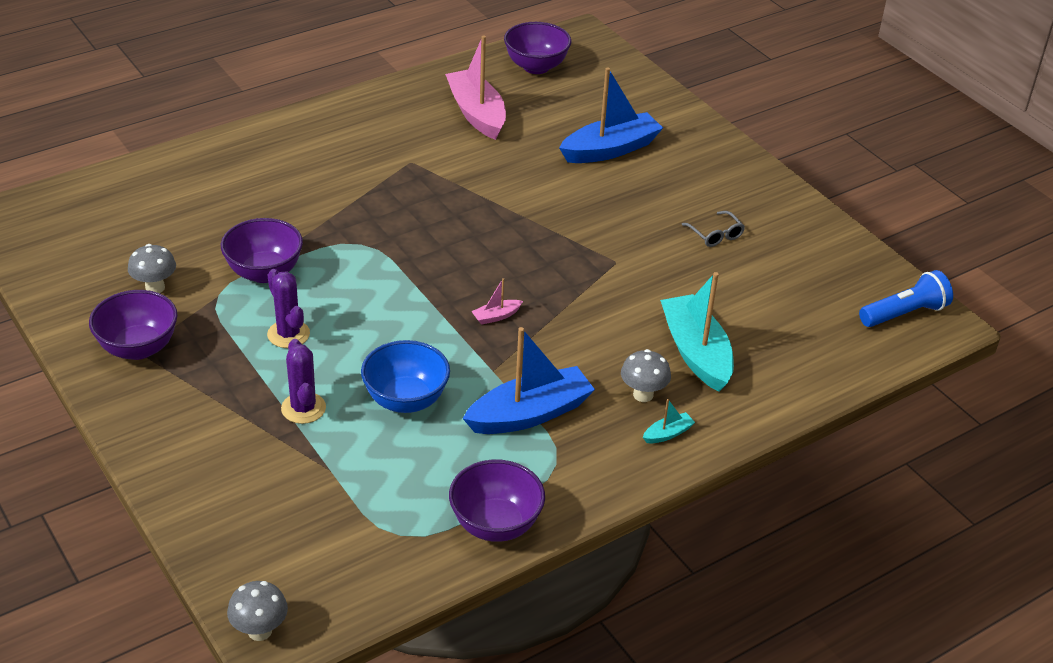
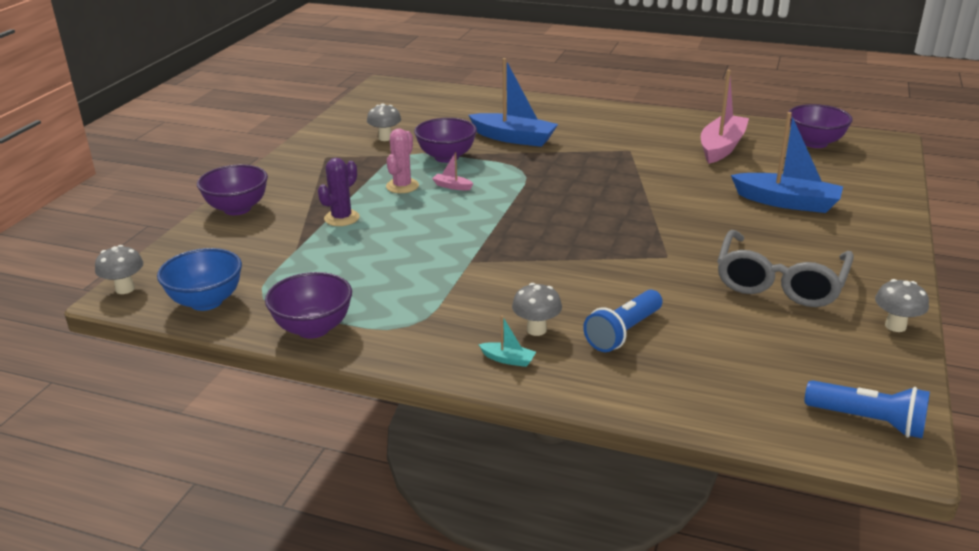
camera: 55 degrees right, 10 degrees down
(138, 348) = (328, 155): purple bowl -> purple bowl (237, 209)
(288, 334) = (402, 186): purple cactus -> pink cactus
(406, 400) = (395, 245): blue bowl -> blue bowl (206, 301)
(496, 316) = (528, 239): pink boat -> pink boat (452, 186)
(529, 414) = (446, 293): blue boat -> blue boat (514, 138)
(696, 352) = (623, 332): turquoise boat -> blue flashlight
(715, 235) = (779, 282): grey glasses -> grey glasses, size x2.36
(822, 226) = (895, 326): none -> grey mushroom

